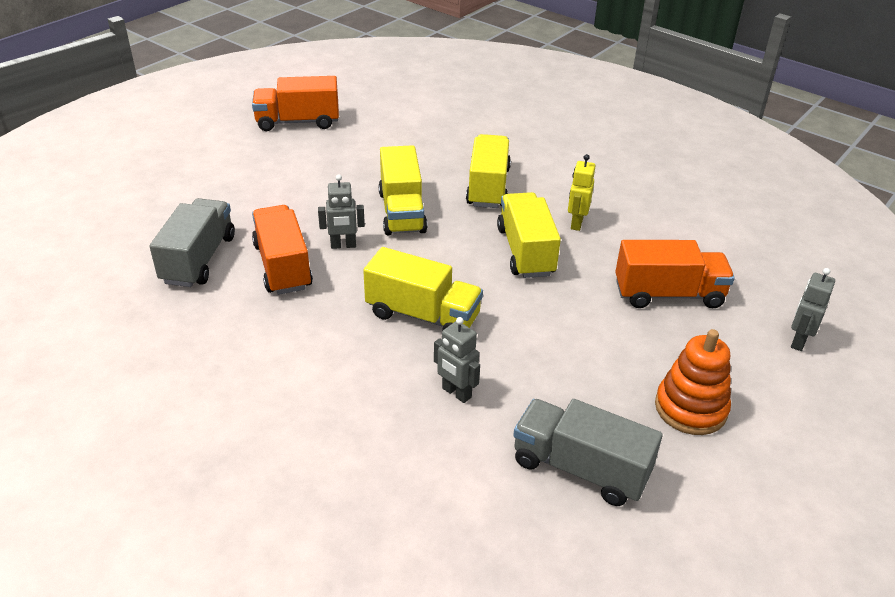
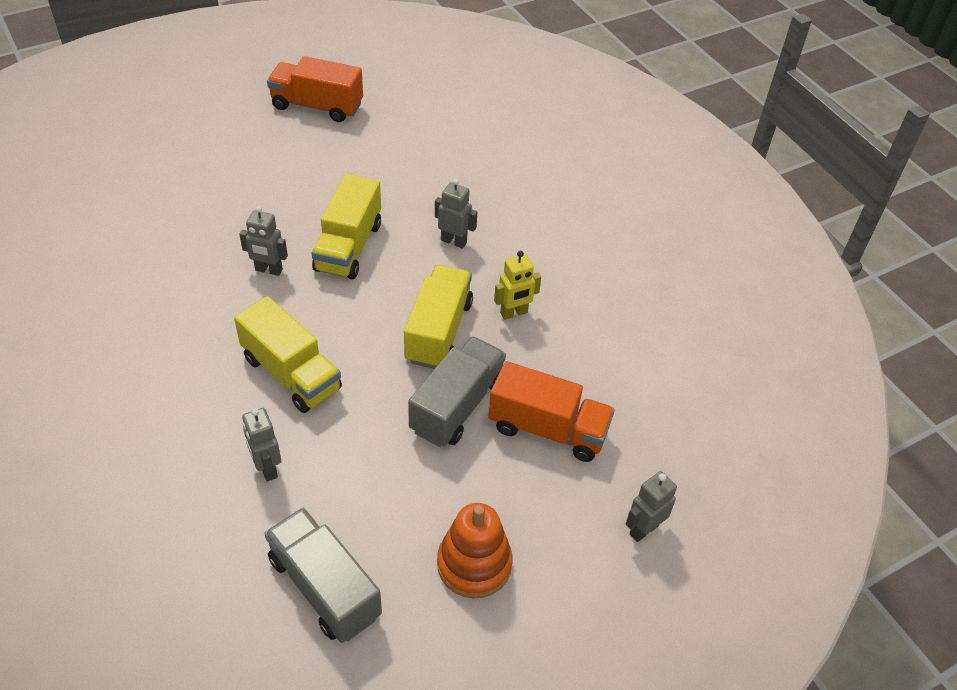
camera: 20 degrees right, 10 degrees up
(199, 259) = (131, 246): grey truck -> grey truck (457, 406)
(283, 266) = (200, 277): orange truck -> none
(488, 187) = (454, 241): yellow truck -> grey robot
(576, 223) = (514, 313): yellow robot -> yellow robot turned 150 degrees counterclockwise

